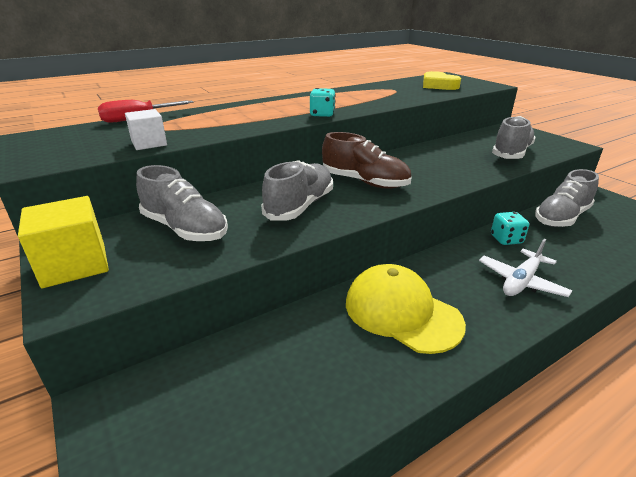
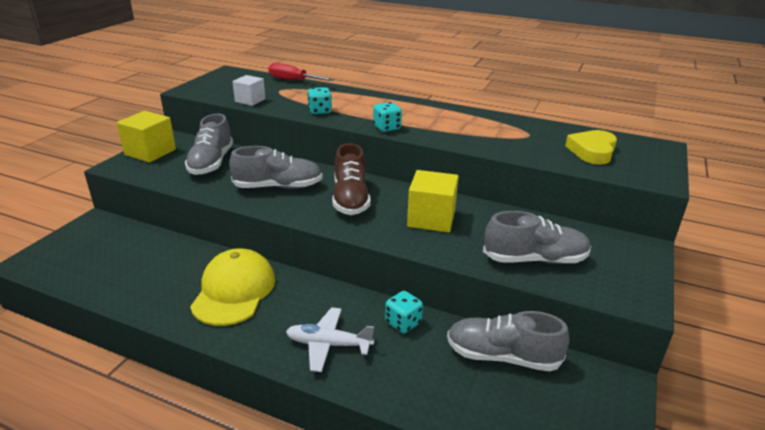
camera: 55 degrees right, 0 degrees up
(241, 125) = (320, 111): none -> turquoise dice
(429, 164) = (431, 218): none -> yellow cube

